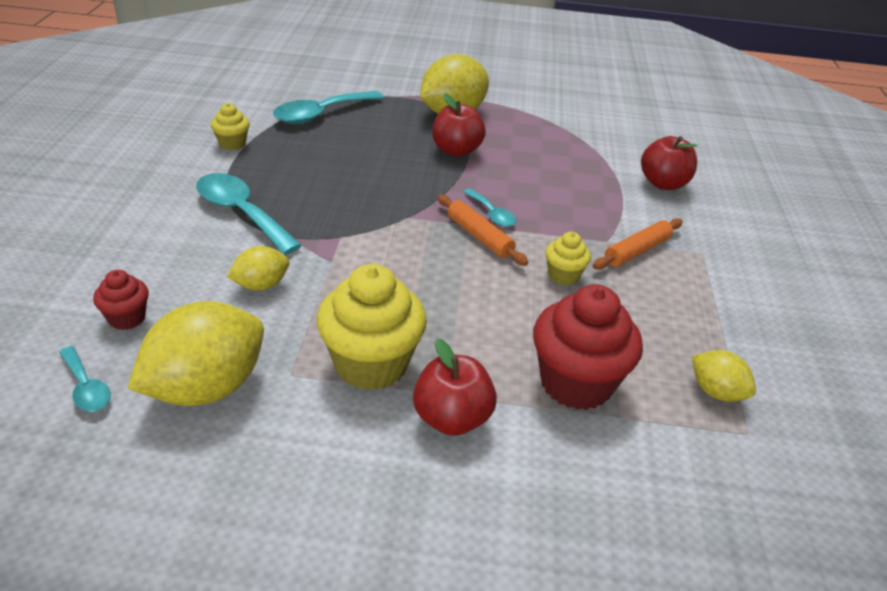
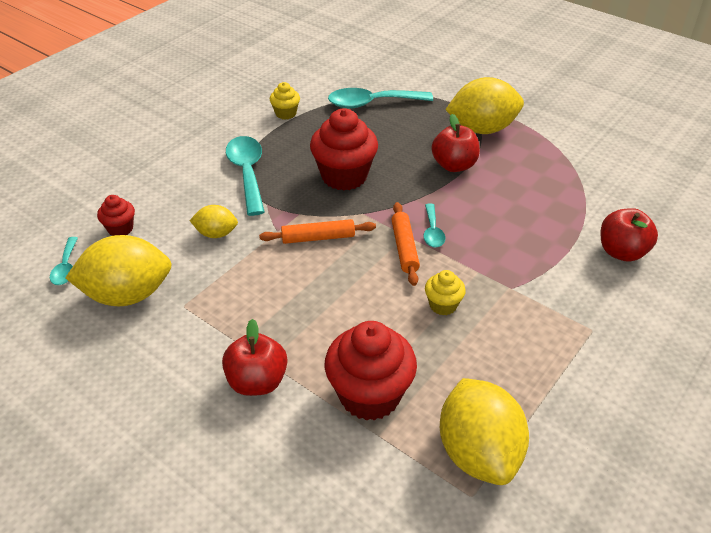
camera: 35 degrees right, 5 degrees up
(355, 188) = (344, 176): none -> red cupcake
(371, 364) = (238, 320): yellow cupcake -> none
(637, 251) = (530, 307): orange rolling pin -> orange rolling pin (318, 238)
(716, 392) = (478, 452): yellow lemon -> yellow lemon, size x1.92

